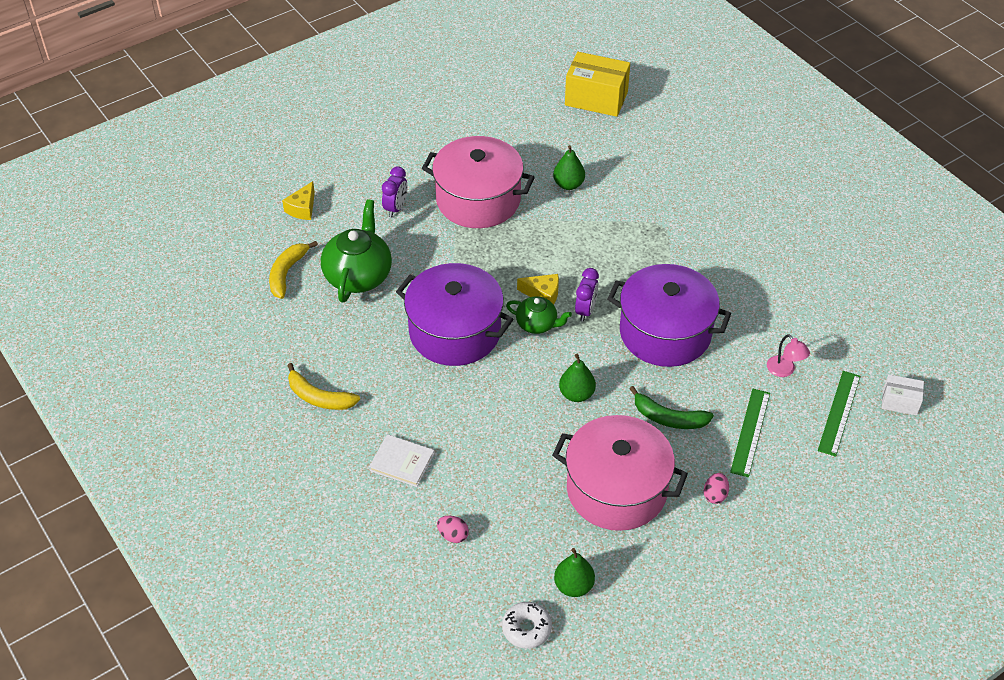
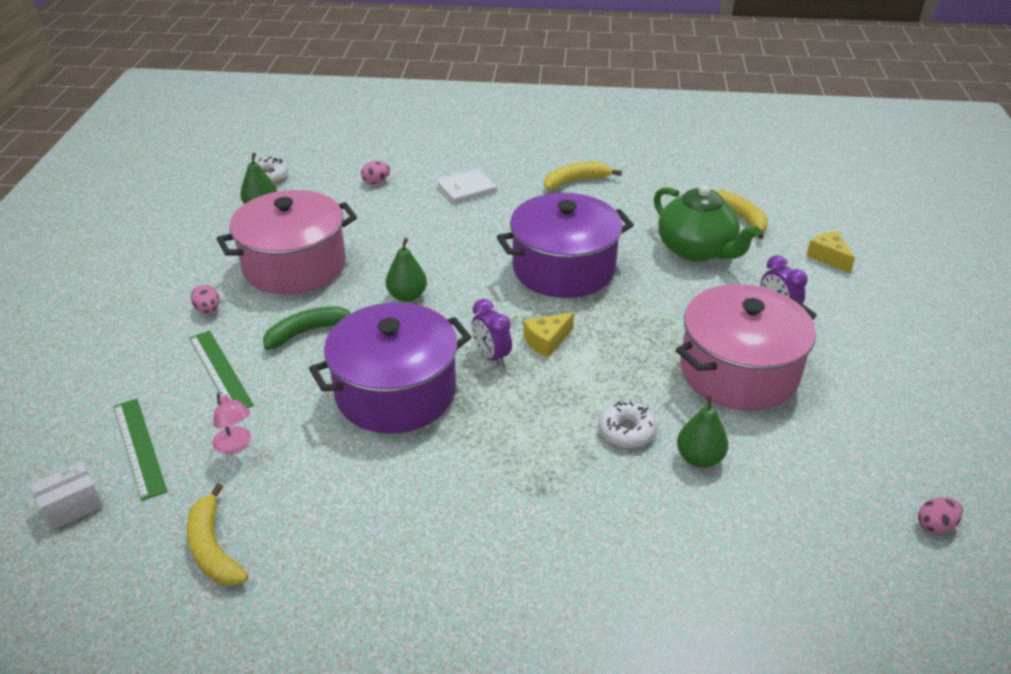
camera: 130 degrees right, 10 degrees down
(523, 95) = (935, 526): none -> pink egg
(537, 324) = (513, 317): green teapot -> none
(580, 220) = (626, 431): none -> white donut
(596, 98) = (873, 606): yellow box -> none
(784, 370) = (235, 445): pink lamp -> pink lamp turned 135 degrees counterclockwise
(841, 322) = (213, 548): none -> yellow banana

